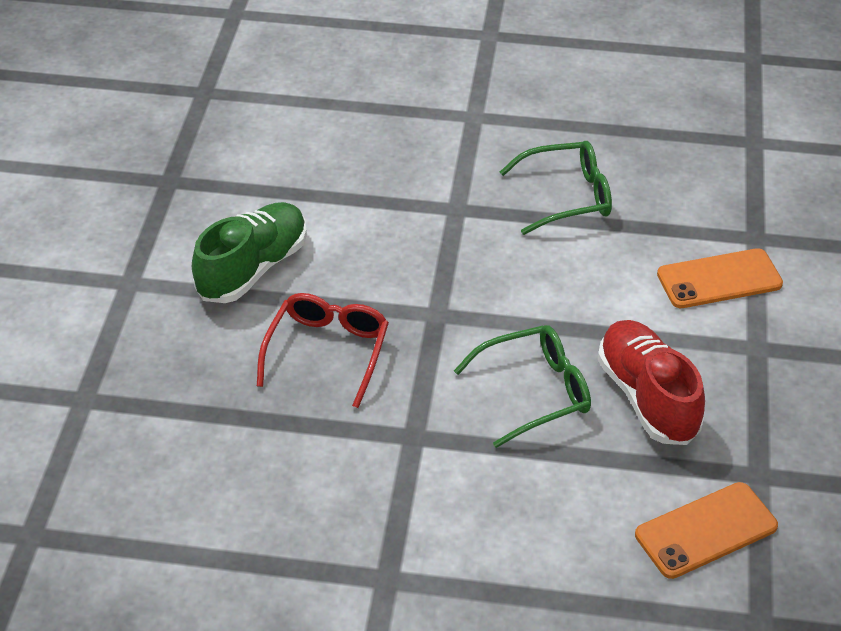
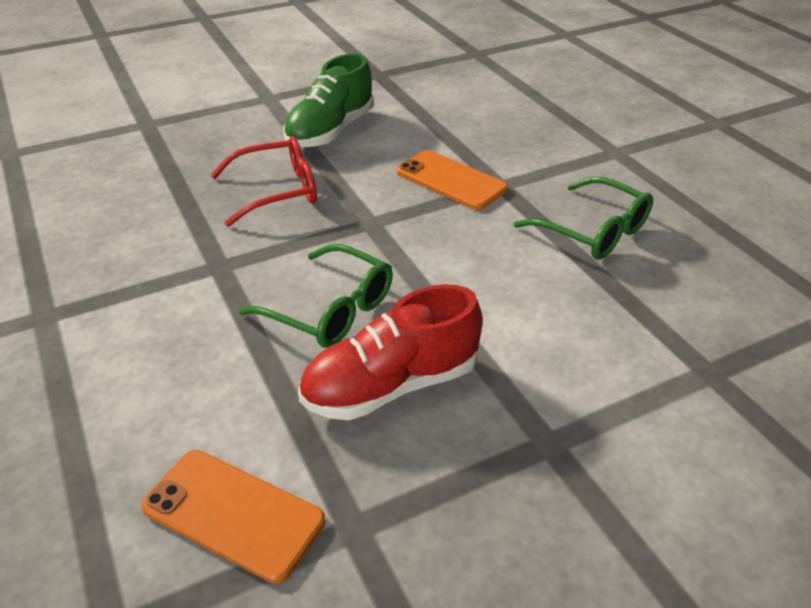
camera: 55 degrees right, 5 degrees down
(253, 268) = (330, 131): green shoe -> green shoe turned 120 degrees clockwise
(647, 397) = (391, 385): red shoe -> red shoe turned 150 degrees counterclockwise
(719, 279) = (614, 370): orange phone -> orange phone (451, 180)

